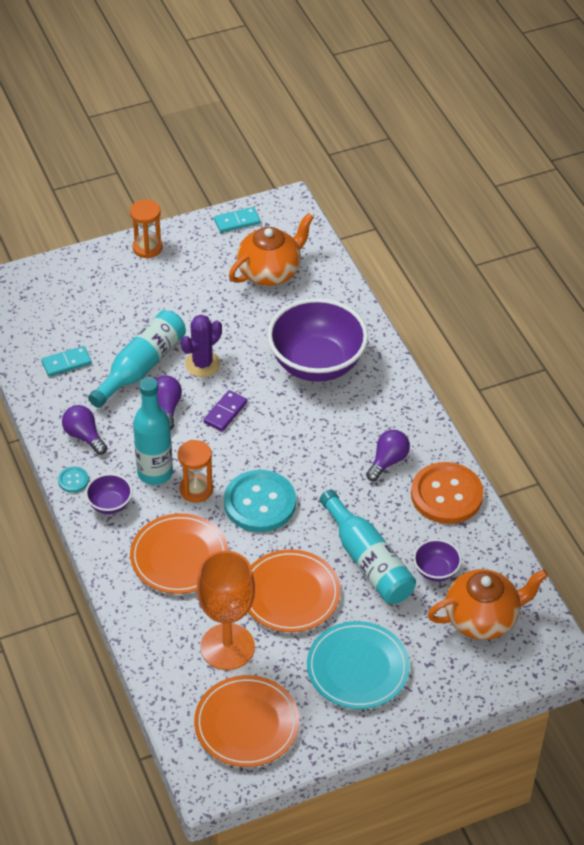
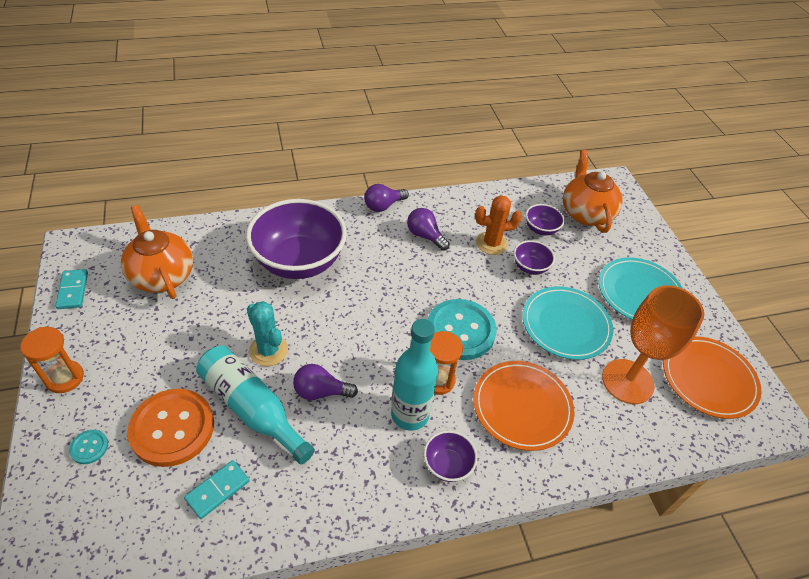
camera: 85 degrees left, 0 degrees up
(66, 363) = (217, 490): turquoise domino -> turquoise domino turned 60 degrees clockwise
(73, 480) = (407, 501): turquoise button -> turquoise button (89, 447)
(84, 436) = (342, 482): purple light bulb -> purple light bulb (383, 206)
(202, 364) = (268, 350): purple cactus -> turquoise cactus
(225, 412) = (341, 341): purple domino -> none
(290, 594) = (565, 325): orange plate -> turquoise plate
(368, 560) = (530, 267): turquoise bottle -> purple bowl
(395, 523) = (491, 243): none -> orange cactus
(446, 495) = (465, 209): orange button -> orange button (172, 428)

